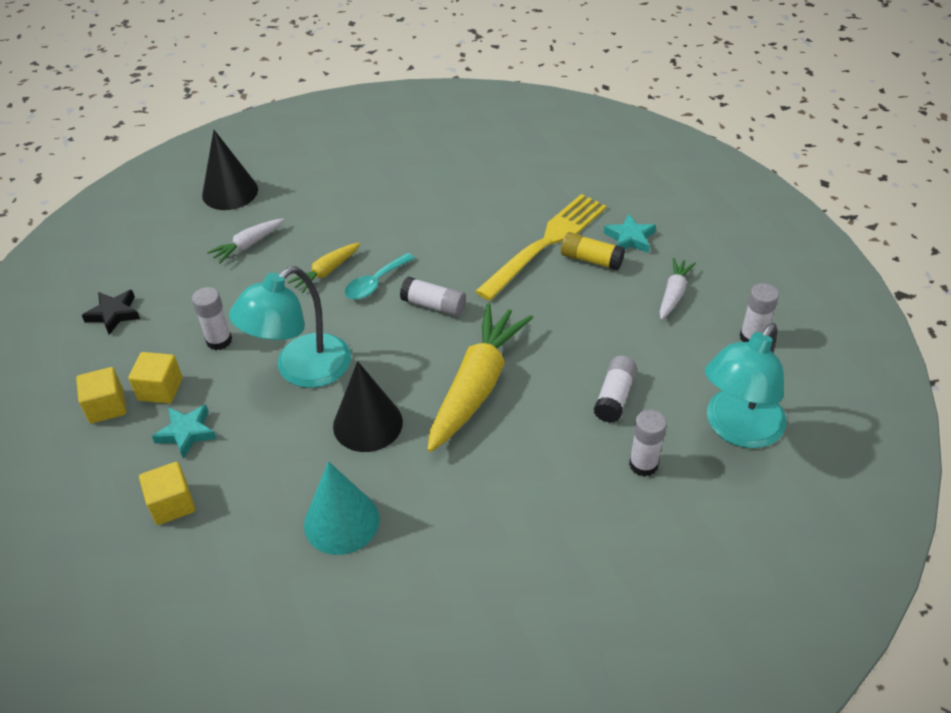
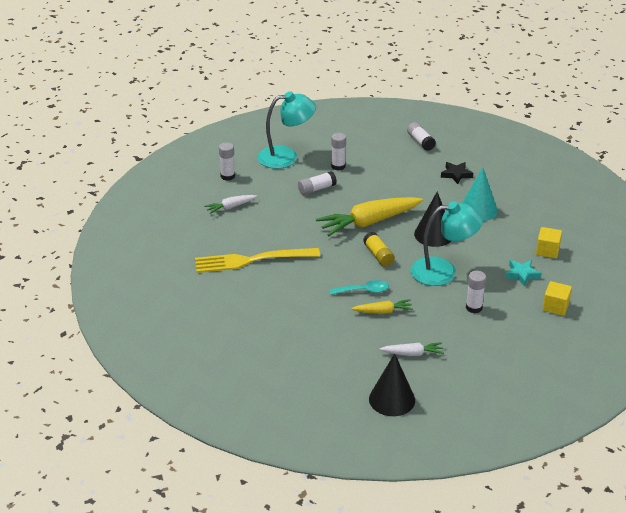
camera: 140 degrees left, 10 degrees down
(114, 314) = (523, 355): black star -> black star (456, 174)
(160, 389) = (522, 300): yellow cube -> none
(434, 305) = (347, 264): white glue stick -> white glue stick (420, 142)
(591, 260) = (242, 240): yellow glue stick -> yellow glue stick (378, 255)
(630, 238) = (208, 239): turquoise star -> none

